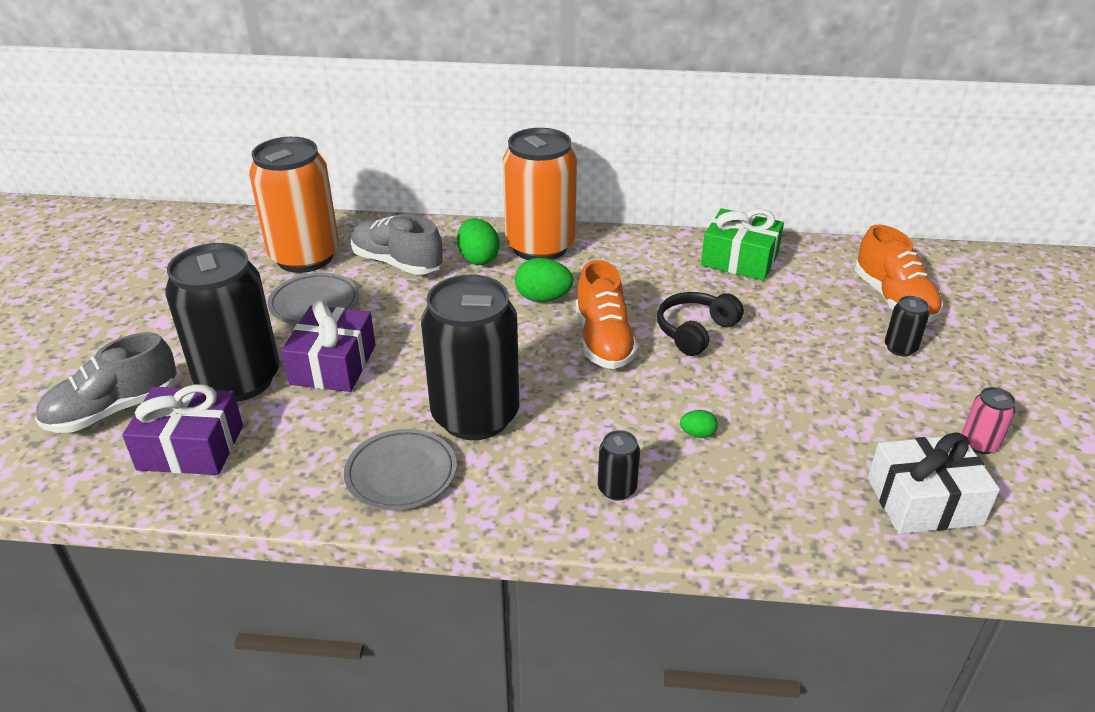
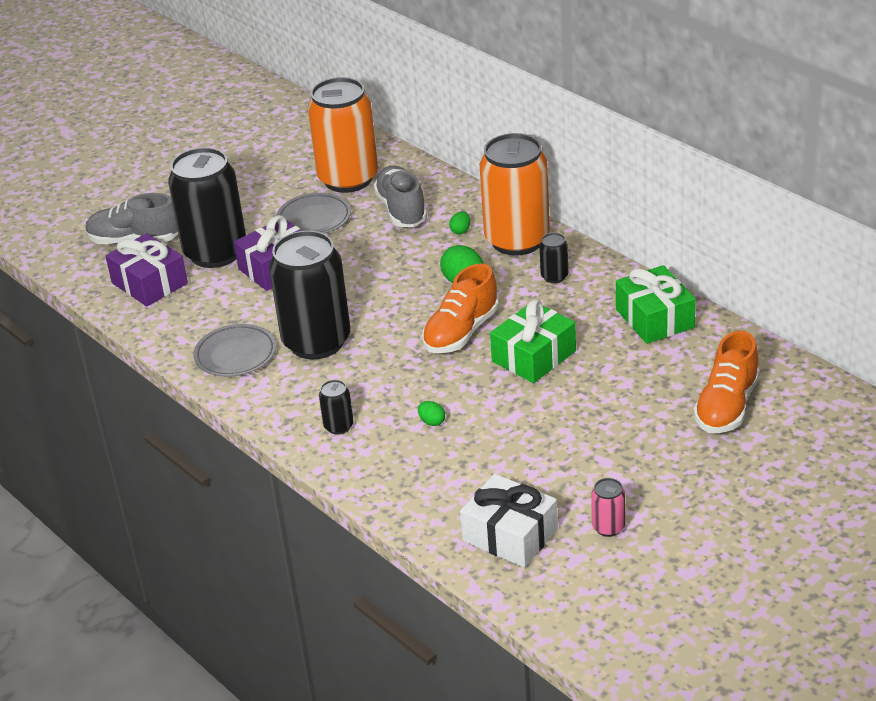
camera: 45 degrees right, 0 degrees up
(478, 258) = (460, 231): green egg -> green egg, size x0.53
(695, 331) = (534, 356): black headphones -> green gift
(900, 348) = (666, 442): black can -> black can (554, 276)

